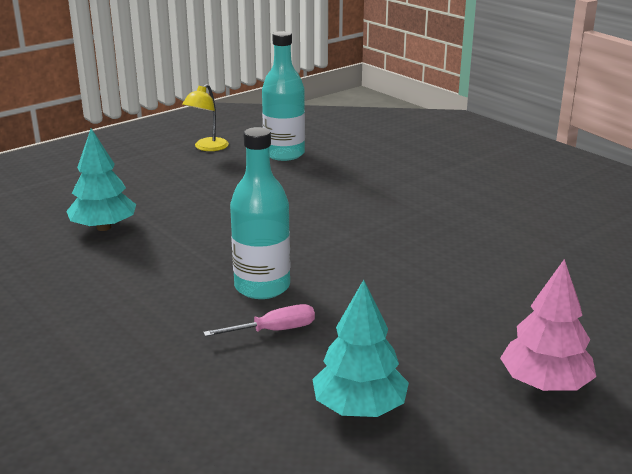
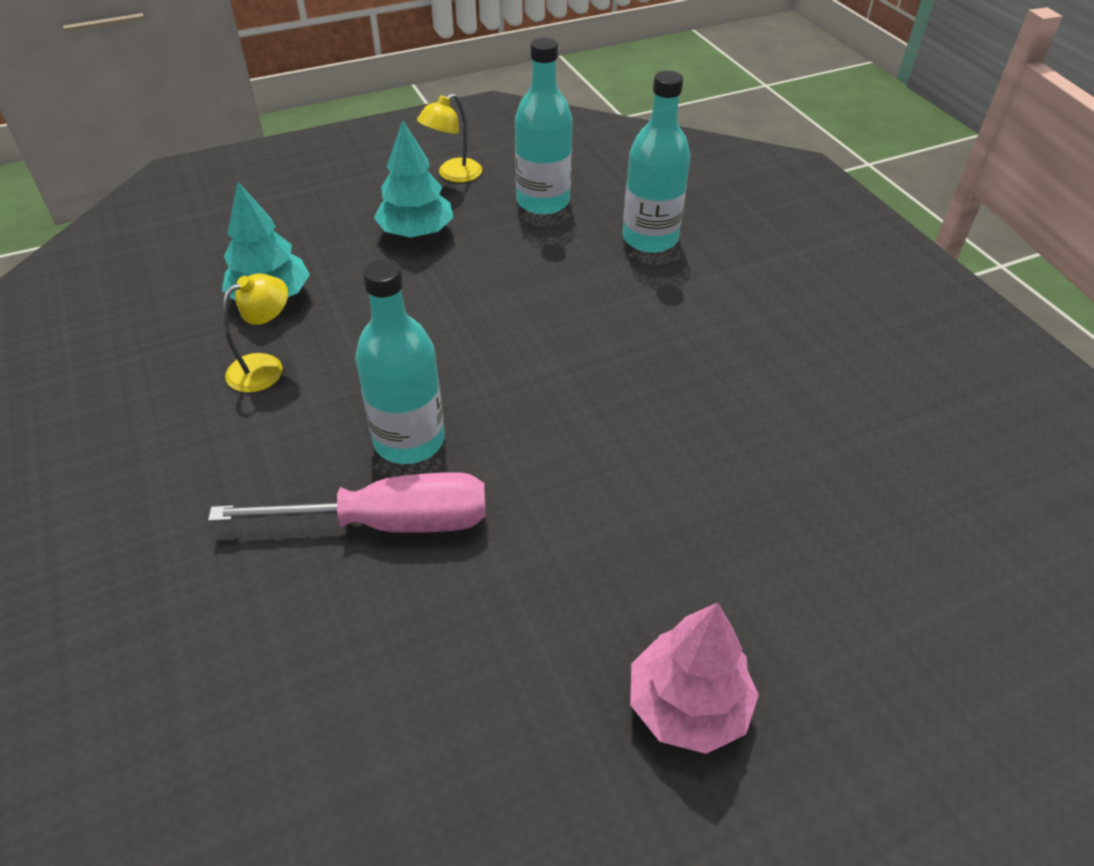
camera: 15 degrees right, 20 degrees up
(123, 265) = (265, 367): none -> yellow lamp
(274, 330) = (389, 522): pink screwdriver -> pink screwdriver, size x1.86
(359, 408) = (430, 686): turquoise tree -> turquoise tree (416, 232)
(373, 163) = (650, 238): none -> turquoise bottle

